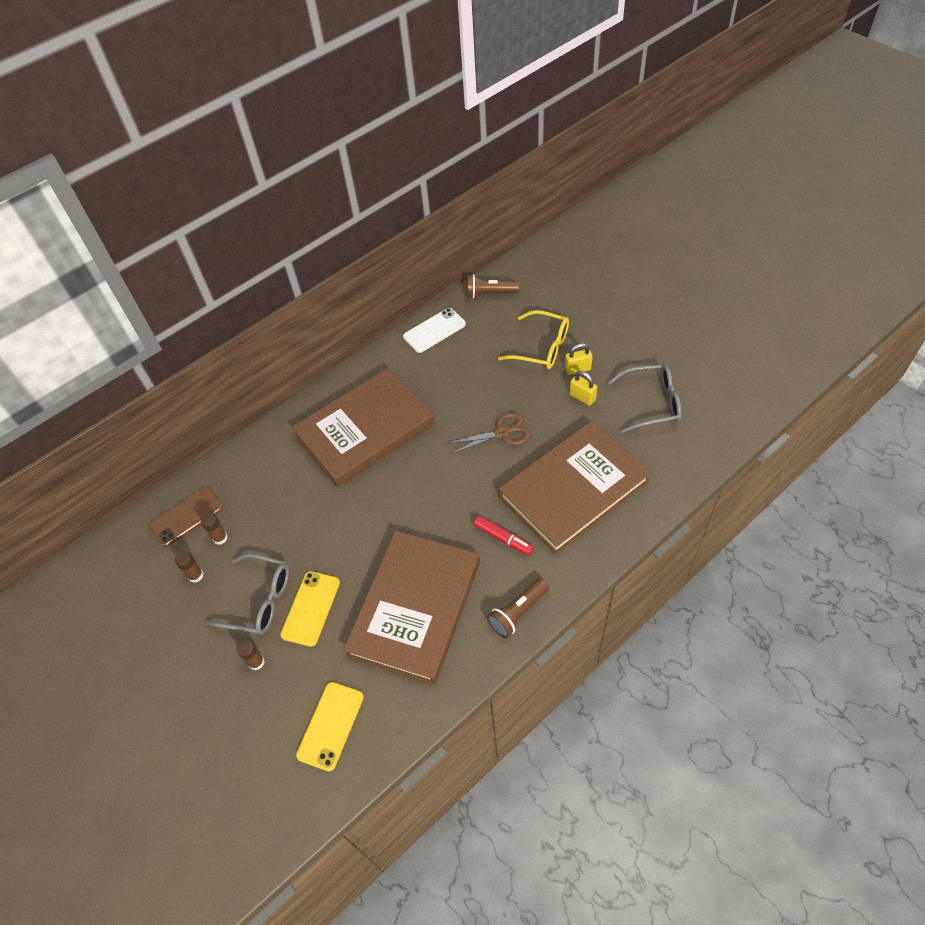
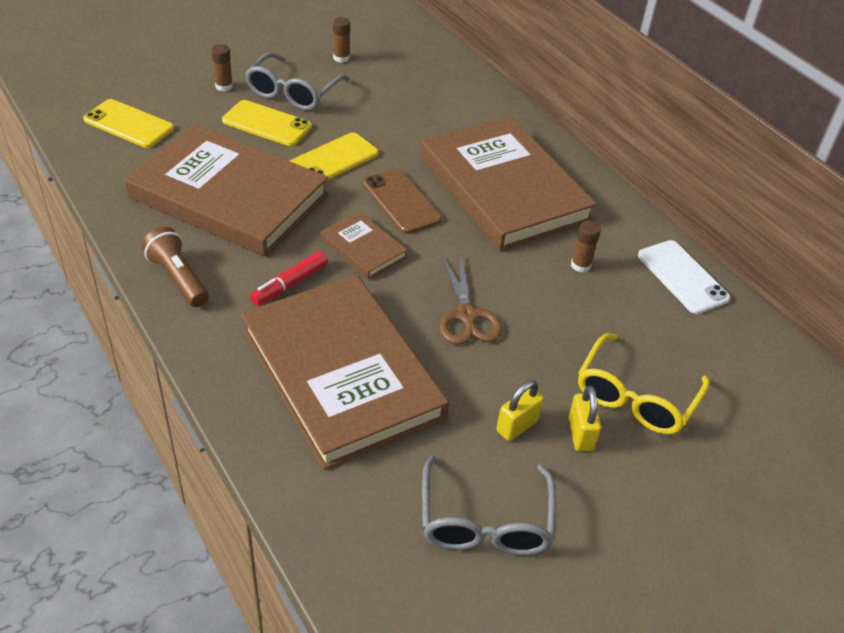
camera: 90 degrees right, 10 degrees down
(186, 516) = (416, 56): brown phone -> brown phone (401, 201)
(220, 538) = (381, 74): brown glue stick -> brown glue stick (580, 265)
(352, 545) = (333, 159): none -> yellow phone
(453, 503) = (363, 248): none -> brown book
(490, 293) = (767, 355): brown flashlight -> none

